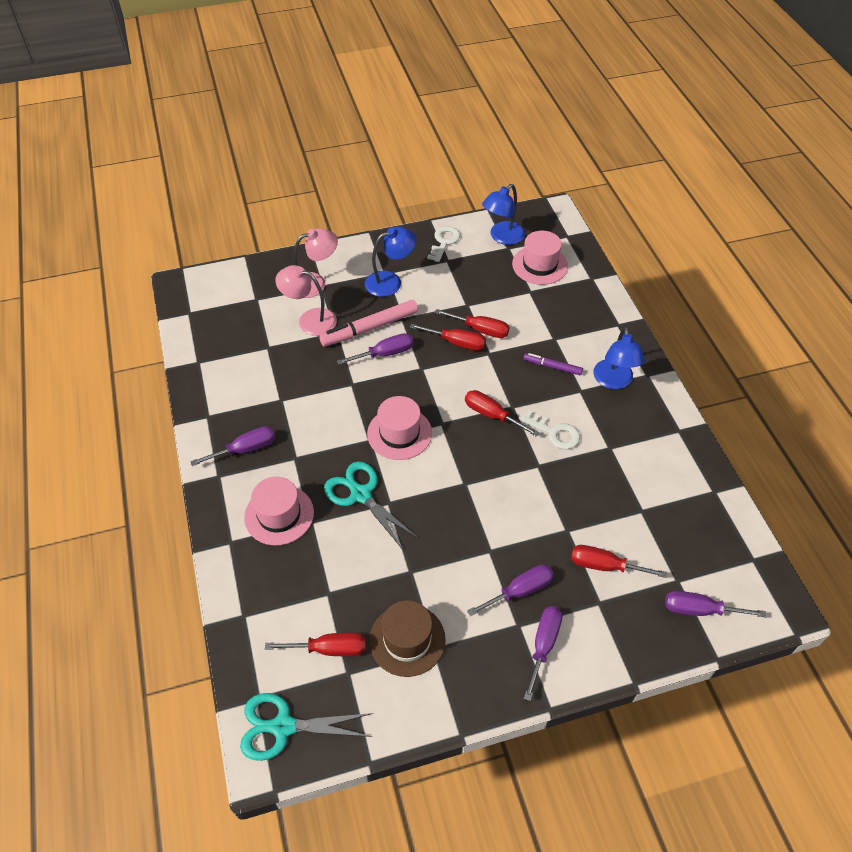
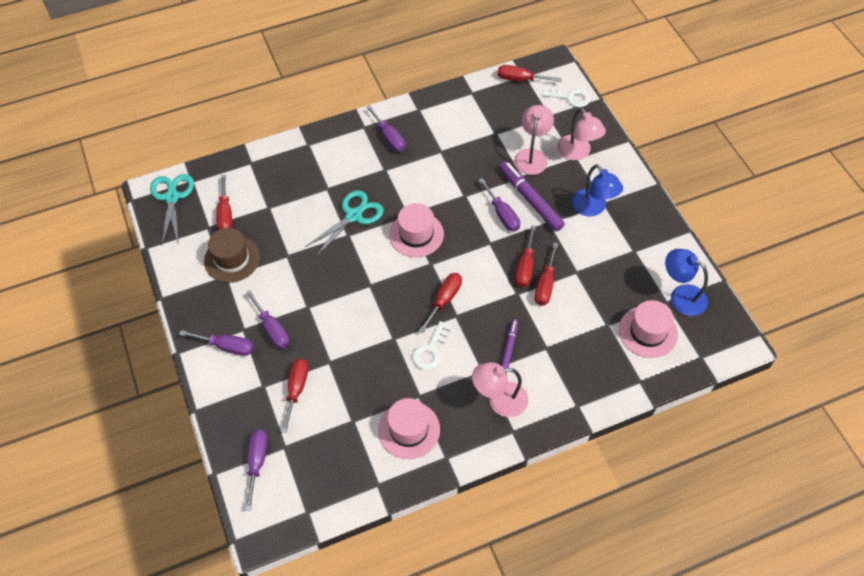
camera: 85 degrees right, 5 degrees up
(193, 316) = (520, 79): none -> red screwdriver
(279, 515) = (332, 168): pink hat -> pink hat (409, 430)
(370, 328) = (530, 200): pink marker -> purple marker
(444, 242) = (660, 246): white key -> white key (570, 97)
(614, 381) = (499, 400): blue lamp -> pink lamp

